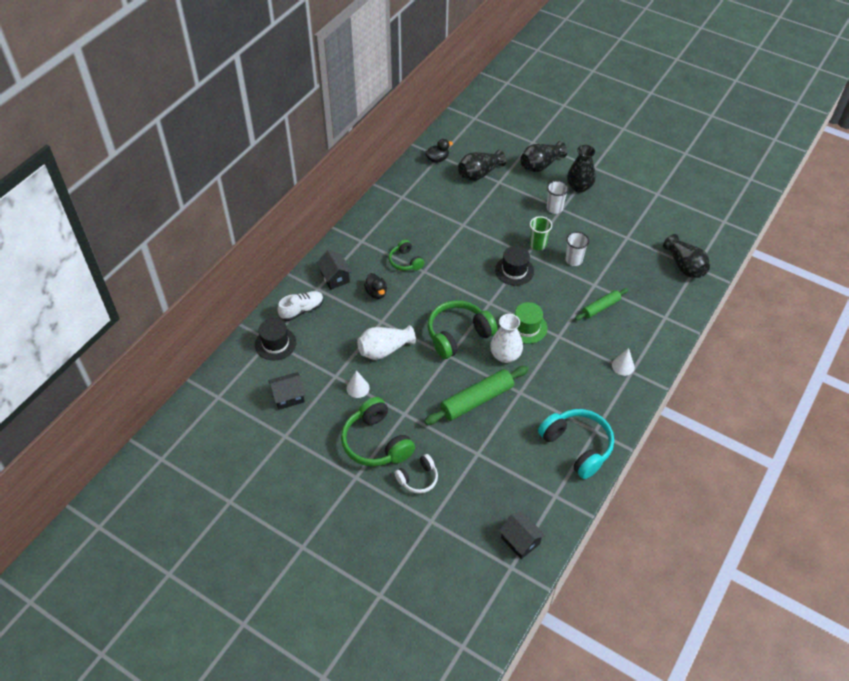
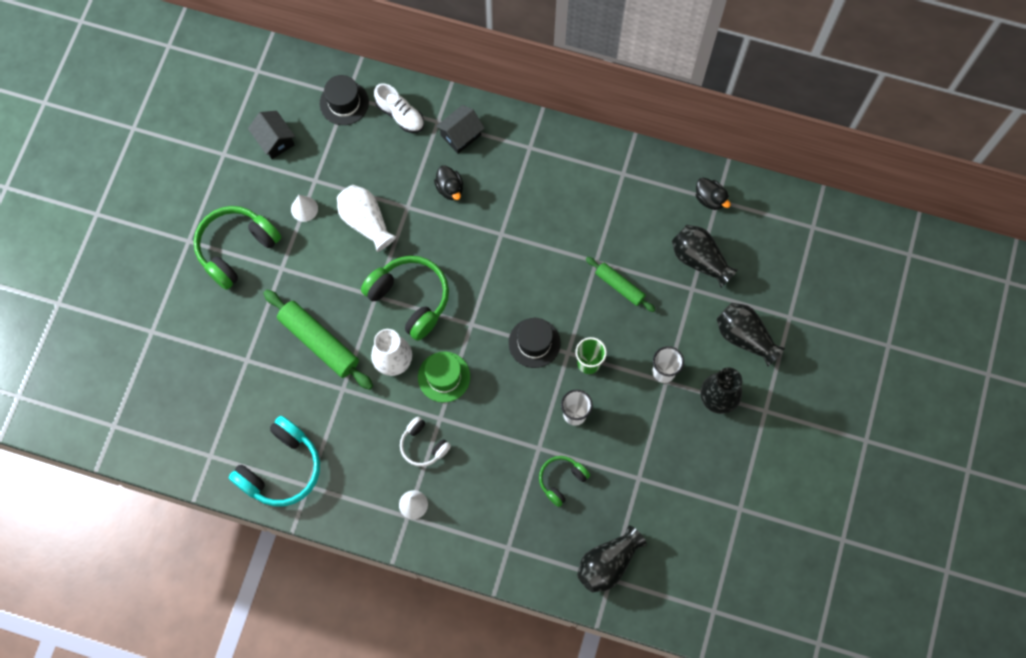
camera: 75 degrees right, 20 degrees up
(376, 293) = (450, 188): black duck -> black duck turned 75 degrees counterclockwise
(405, 261) = (510, 208): green headphones -> green headphones (562, 480)
(418, 478) = (200, 304): white headphones -> white headphones (423, 445)
(520, 541) = (146, 429): black house -> none
(601, 307) = (502, 462): green rolling pin -> green rolling pin (619, 286)

